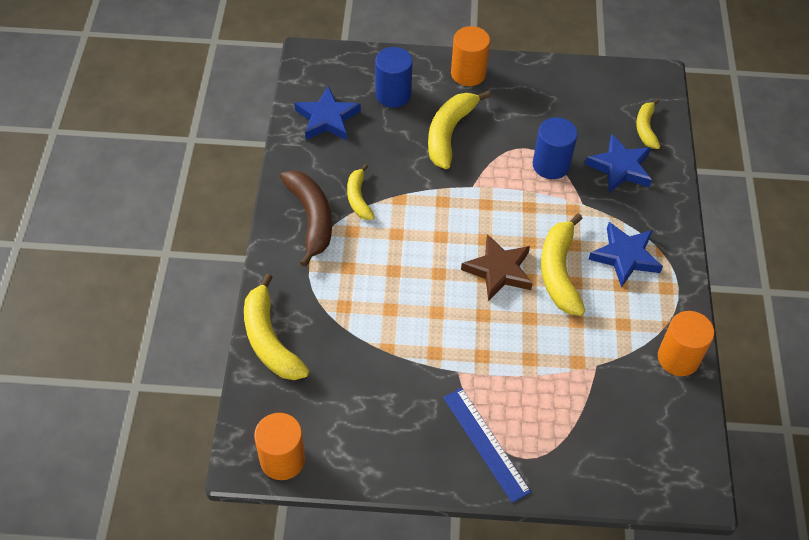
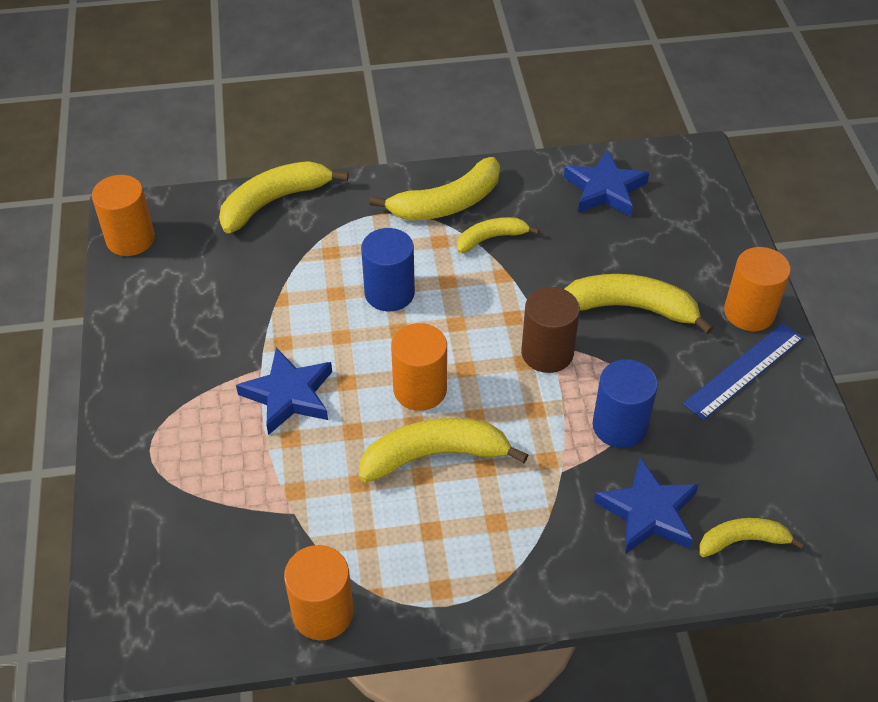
camera: 80 degrees right, 5 degrees down
(311, 218) = (447, 203): brown banana -> yellow banana
(393, 94) = (673, 242): blue cylinder -> blue cylinder (389, 293)
(480, 189) = (547, 353): none -> brown cylinder
(485, 443) = (165, 408): blue ruler -> blue ruler (743, 370)
(499, 270) = (420, 389): brown star -> orange cylinder
(625, 256) = (483, 532): blue star -> blue star (289, 395)

